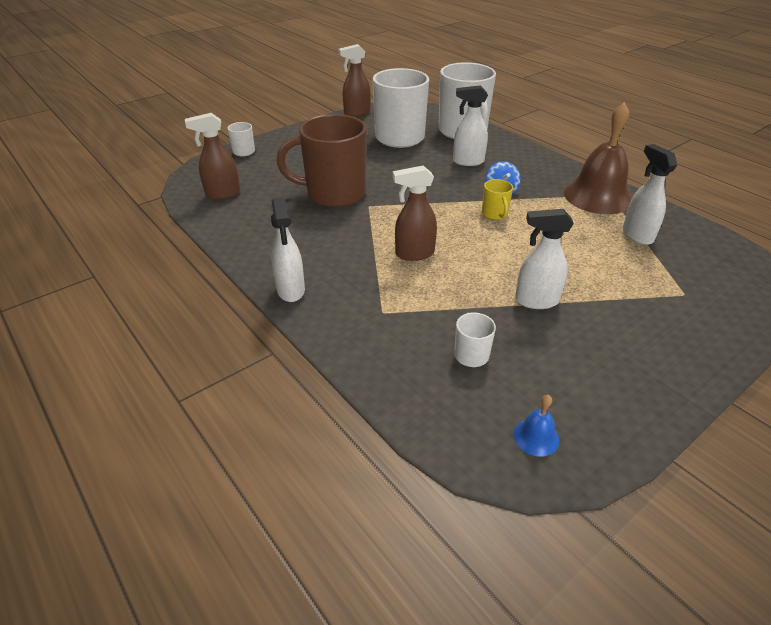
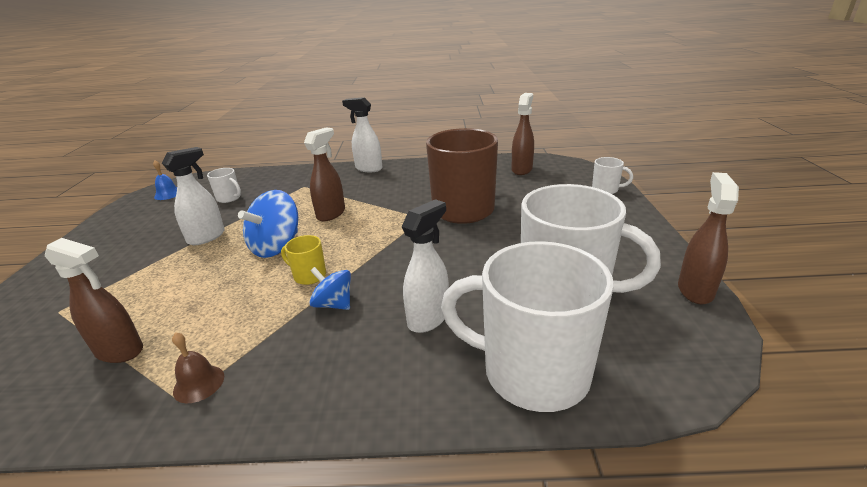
camera: 130 degrees right, 10 degrees down
(490, 250) = (276, 246): none -> blue spinning top
(597, 196) = (199, 383): brown bell -> brown bell, size x0.42
(637, 235) = (120, 351): white spray bottle -> brown spray bottle

